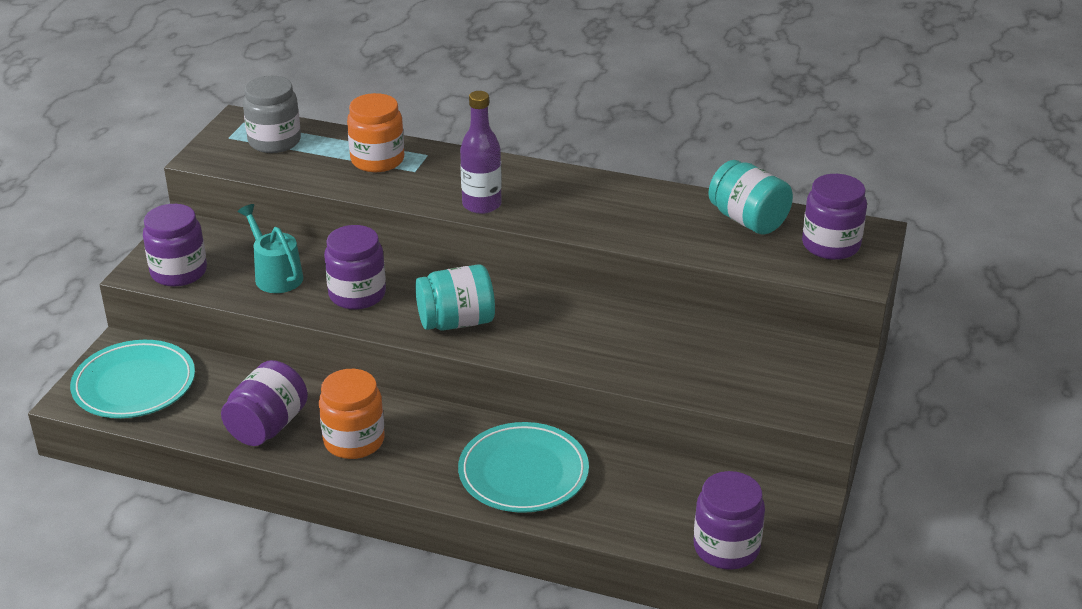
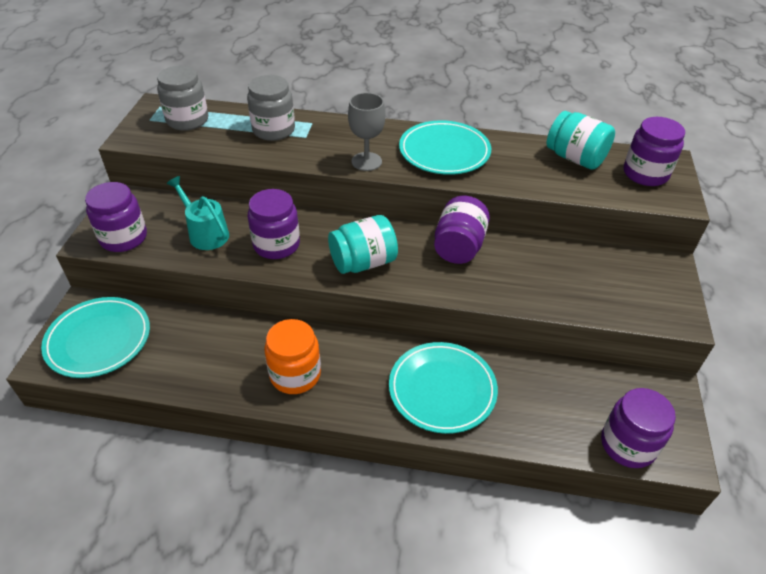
camera: 10 degrees left, 10 degrees up
(267, 426) = (219, 368): purple jar -> purple jar (459, 247)
(377, 160) = (273, 130): orange jar -> grey jar
(481, 205) = (366, 161): purple bottle -> grey goblet
(583, 200) = (444, 152): none -> turquoise plate

